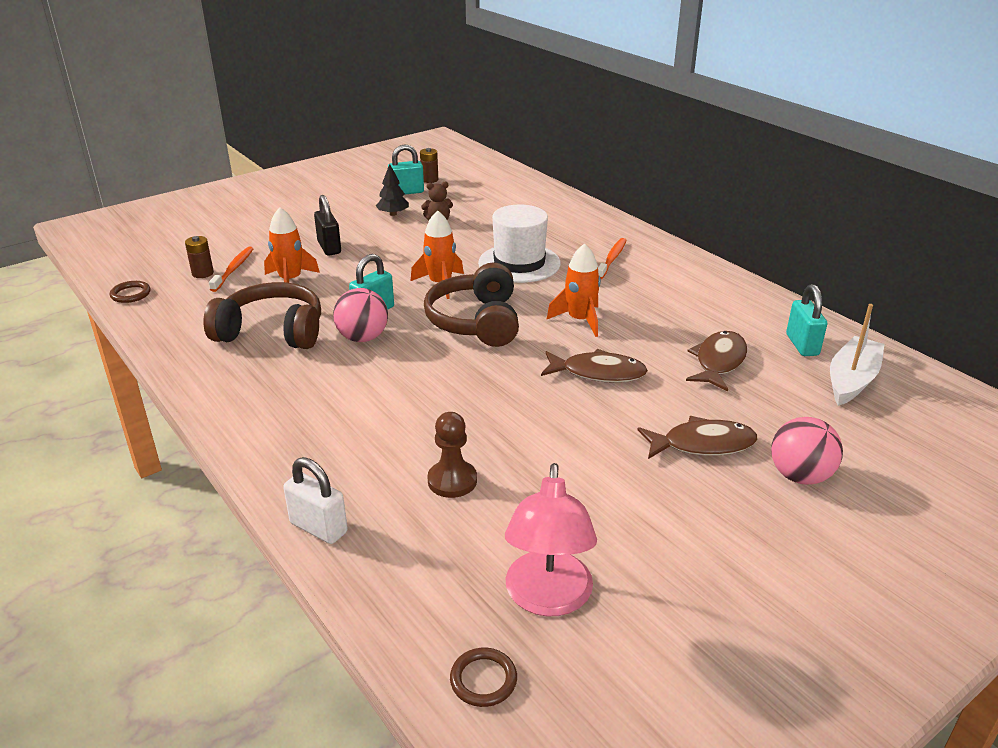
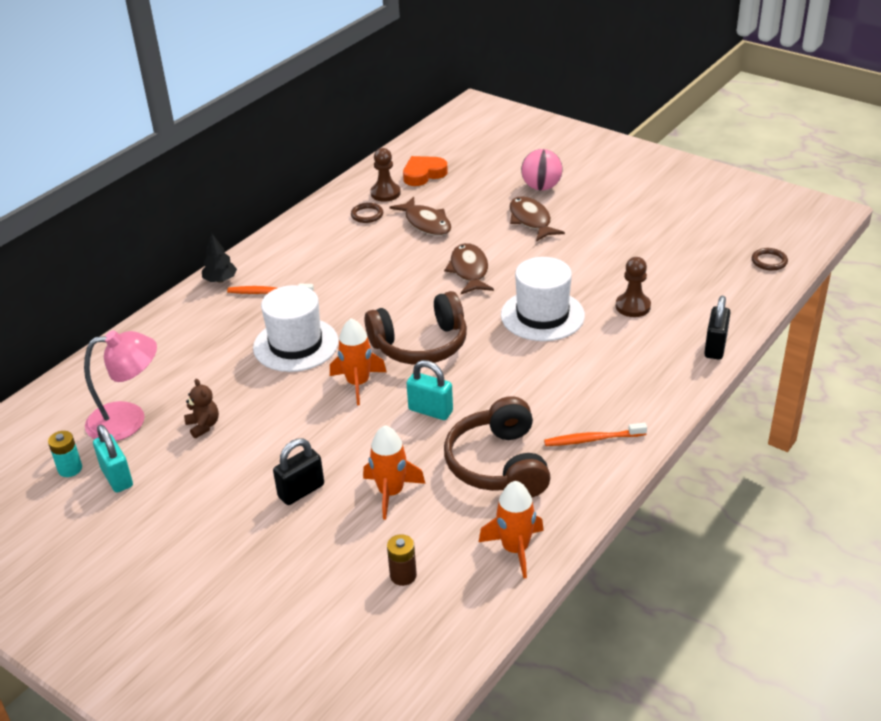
camera: 105 degrees left, 5 degrees up
(130, 294) = (477, 617): brown ring -> brown ring (367, 215)
(233, 269) = (383, 552): orange toothbrush -> orange toothbrush (592, 439)
(318, 528) = (715, 347): white padlock -> black padlock
(363, 338) = (480, 402): pink ball -> none
(393, 214) = (191, 468): black tree -> black tree (220, 280)
(429, 180) = (70, 469): brown battery -> turquoise battery
(478, 405) = (542, 315): none -> white hat
(548, 599) = (702, 252): pink lamp -> pink lamp (129, 420)
(580, 320) = (393, 291): orange rocket -> orange rocket (515, 549)
(719, 362) = (426, 223): brown fish -> brown fish turned 135 degrees counterclockwise
(802, 345) = (385, 193): turquoise padlock -> brown pawn
(852, 380) = (423, 174): white boat -> orange heart

